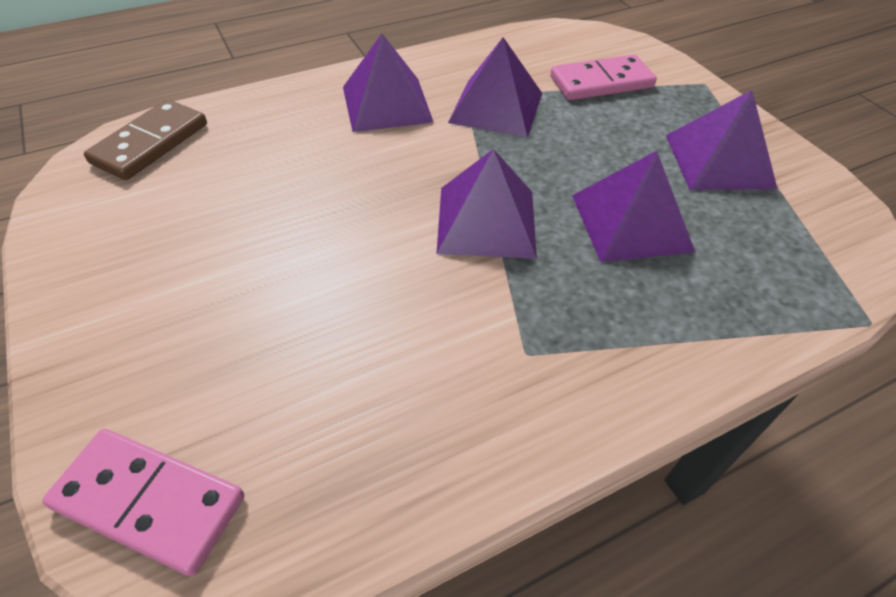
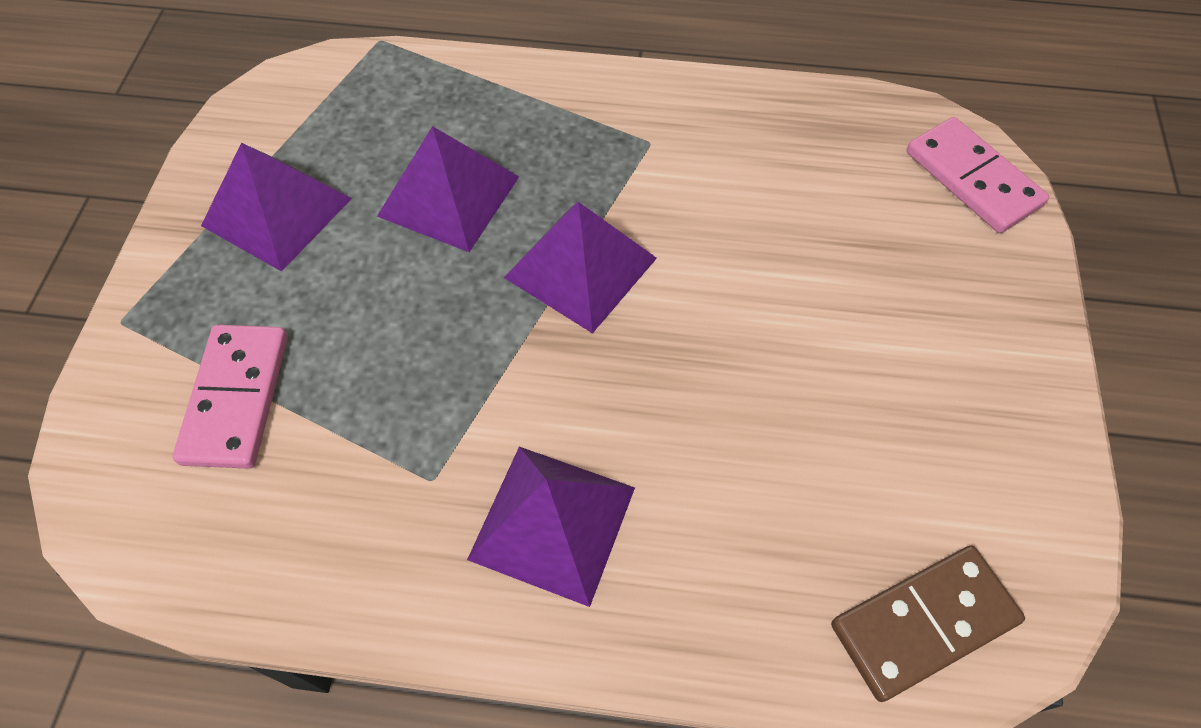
camera: 145 degrees left, 10 degrees up
(496, 107) = (417, 428): purple pyramid -> none
(601, 82) = (236, 398): pink domino -> pink domino turned 75 degrees clockwise

